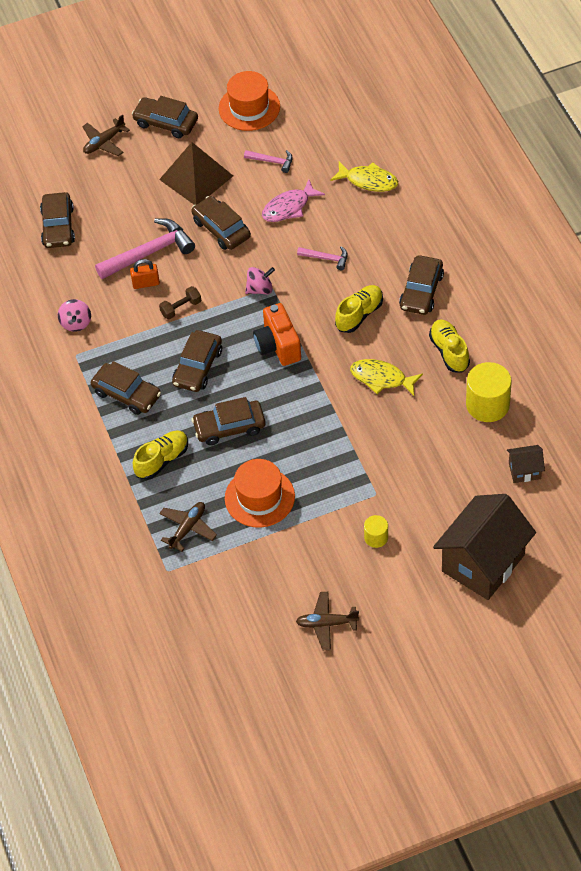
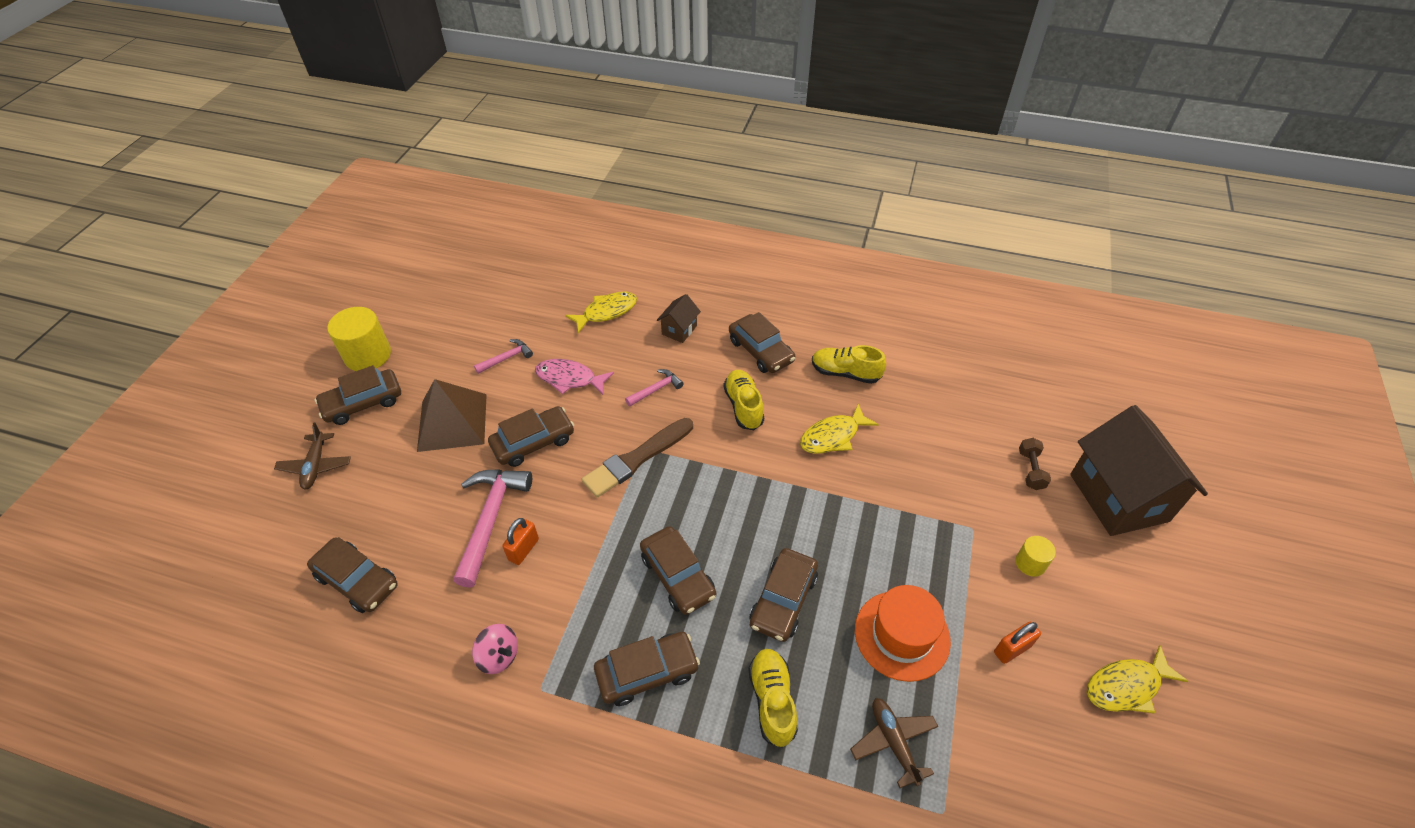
camera: 55 degrees left, 5 degrees down
(181, 308) = (588, 539): brown dumbbell -> brown dumbbell (1030, 470)
(221, 229) = (533, 442): brown car -> brown car turned 150 degrees clockwise
(249, 107) = (430, 336): orange hat -> none
(260, 289) = (636, 459): pink spinning top -> brown brush
(278, 346) = (719, 489): orange camera -> none
(289, 207) = (569, 379): pink fish -> pink fish turned 105 degrees clockwise
(300, 556) = (1012, 649): none -> orange padlock
(326, 624) = (1126, 686): brown plane -> yellow fish
(487, 404) = (928, 383): yellow cylinder -> yellow cylinder (368, 355)
(524, 471) = (1024, 404): brown house -> brown house (679, 330)

